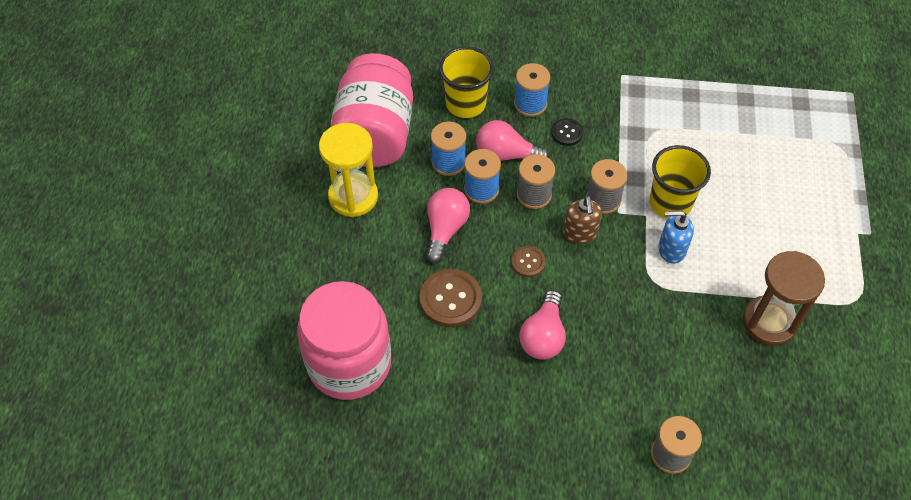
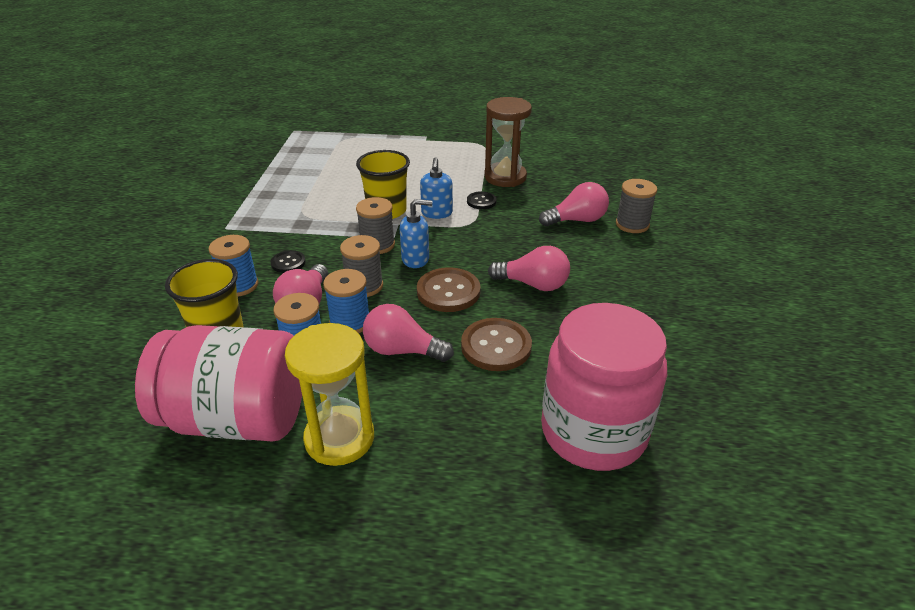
camera: 90 degrees left, 20 degrees down
(528, 262) = (448, 292): brown button -> brown button, size x1.77
(580, 233) = (416, 259): brown soap dispenser -> blue soap dispenser
(673, 393) = (576, 220): none -> pink light bulb
(703, 294) = (481, 201): none -> black button

